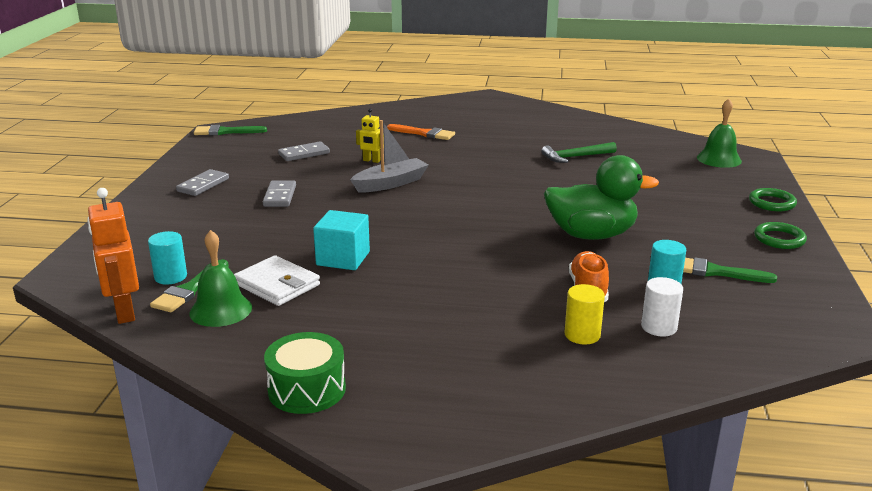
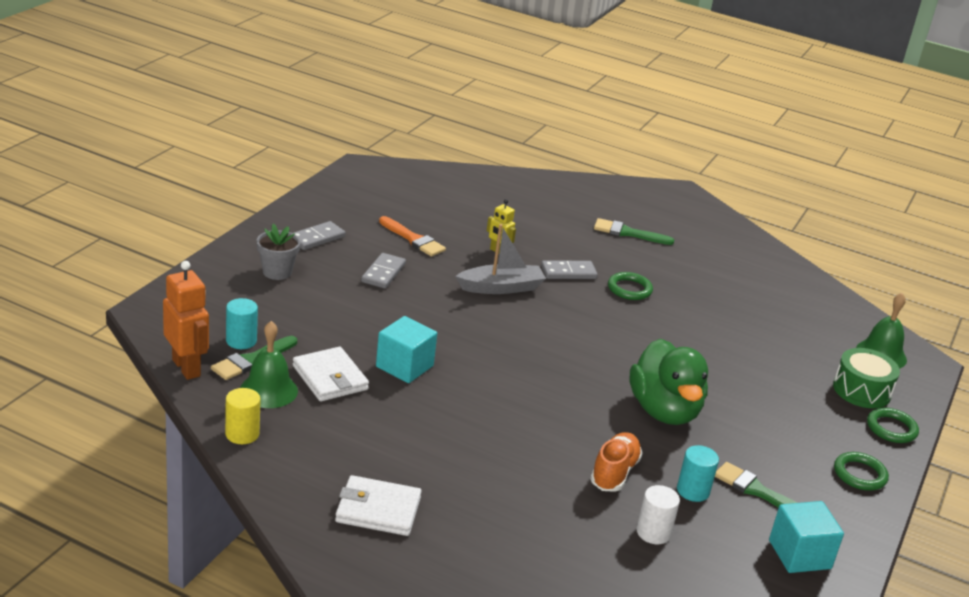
camera: 15 degrees right, 5 degrees up
(124, 312) = (187, 368): orange robot -> orange robot turned 150 degrees clockwise
(178, 217) = (277, 272): none -> grey flower pot
(226, 132) = (370, 171): green brush -> green brush (628, 233)
(304, 154) = (435, 223): grey domino -> grey domino (568, 272)
(307, 389) = (303, 493): green drum -> green drum (861, 390)
(393, 382) = (378, 509): none -> white wallet
(424, 133) = (575, 228): orange brush -> orange brush (413, 239)
(497, 161) = (629, 289): none -> green ring
(575, 157) = (720, 306): green hammer -> none
(582, 335) = (575, 517): yellow cylinder -> yellow cylinder (242, 434)
(591, 235) = (664, 411): green duck -> green duck turned 60 degrees clockwise
(790, 309) = (799, 554): none -> turquoise cube

